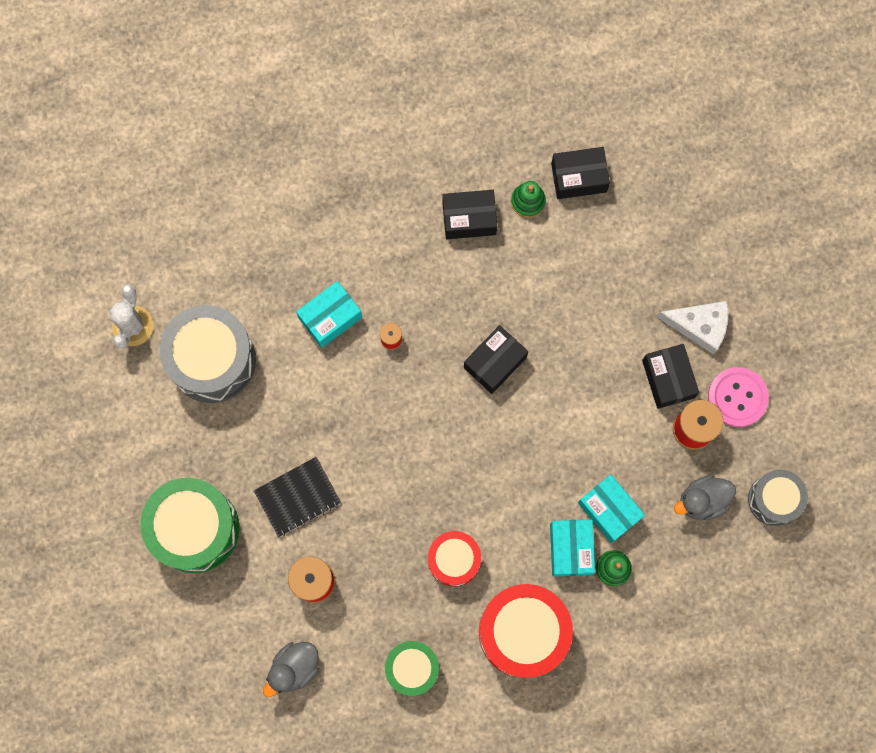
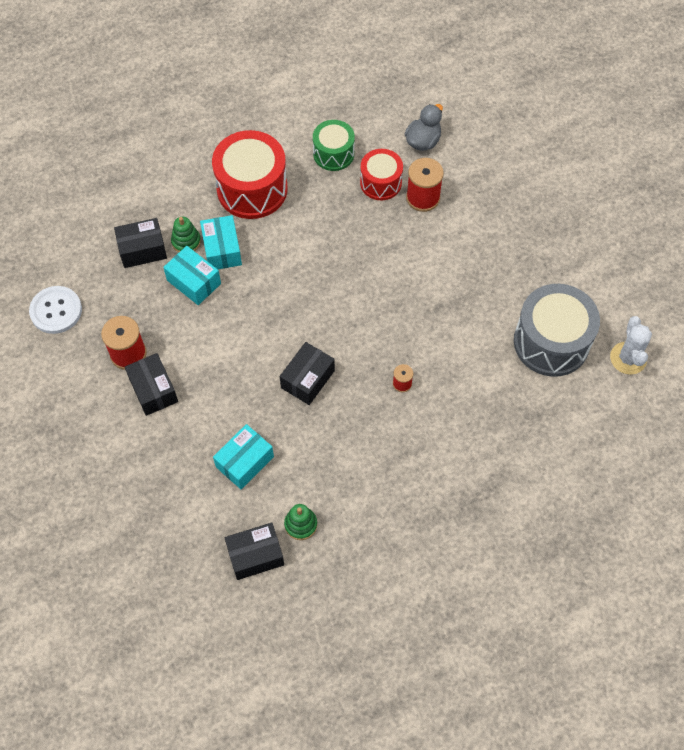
camera: 170 degrees right, 15 degrees down
(195, 528) = (526, 218): green drum -> none
(297, 497) = (451, 252): black notebook -> none
(330, 318) = (459, 392): turquoise box -> turquoise box (244, 462)
(454, 560) = (315, 228): red drum -> red drum (381, 183)
(469, 219) = (353, 499): black box -> black box (142, 250)
(699, 326) = (128, 439): white cheese -> none
(702, 501) = (116, 301): grey duck -> none
(737, 397) = (91, 385): pink button -> none
(774, 499) = (56, 311): grey drum -> white button

